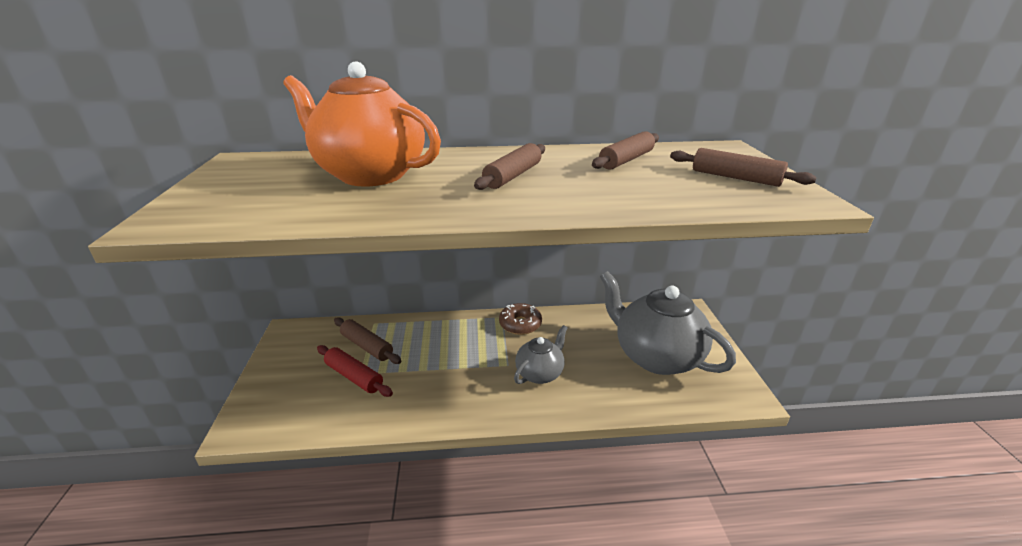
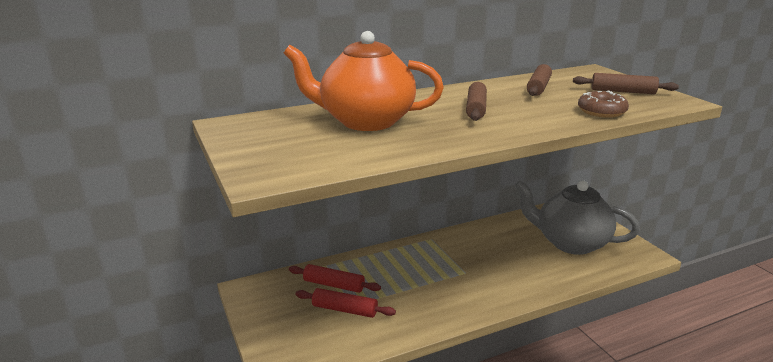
camera: 20 degrees left, 5 degrees down
(367, 346) = (334, 285): brown rolling pin -> red rolling pin
(520, 324) = (451, 241): brown donut -> brown donut (601, 111)
(540, 373) = (495, 273): grey teapot -> none

